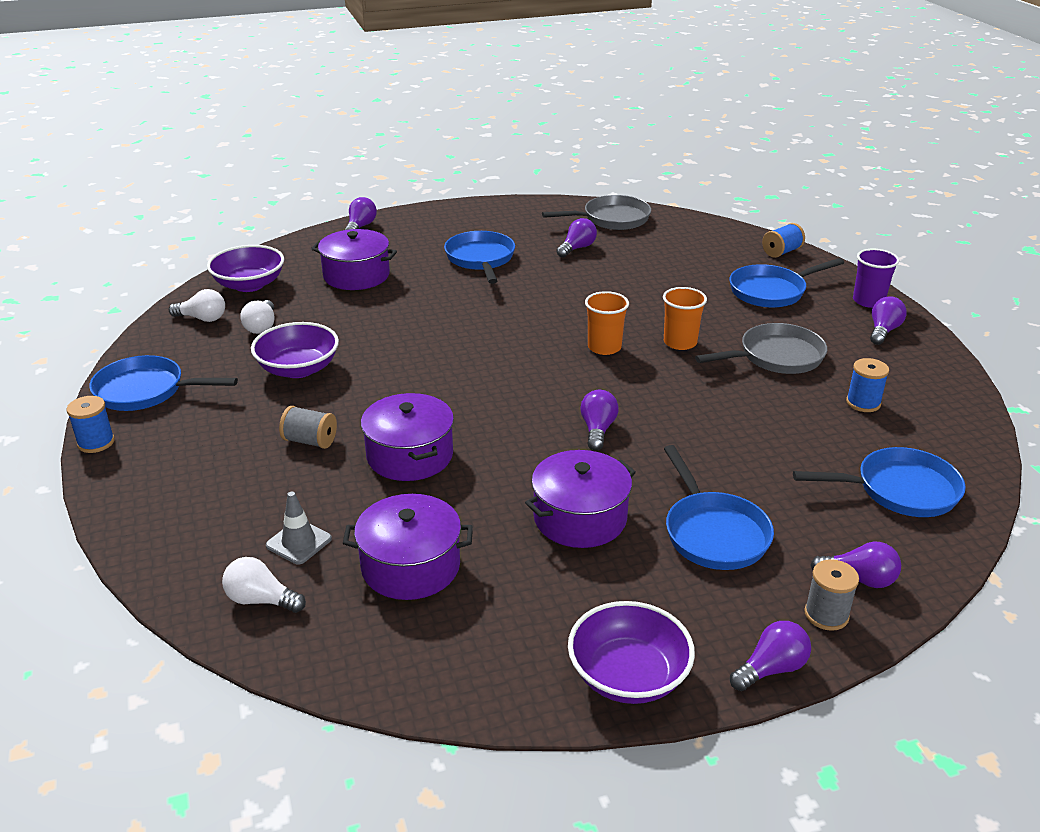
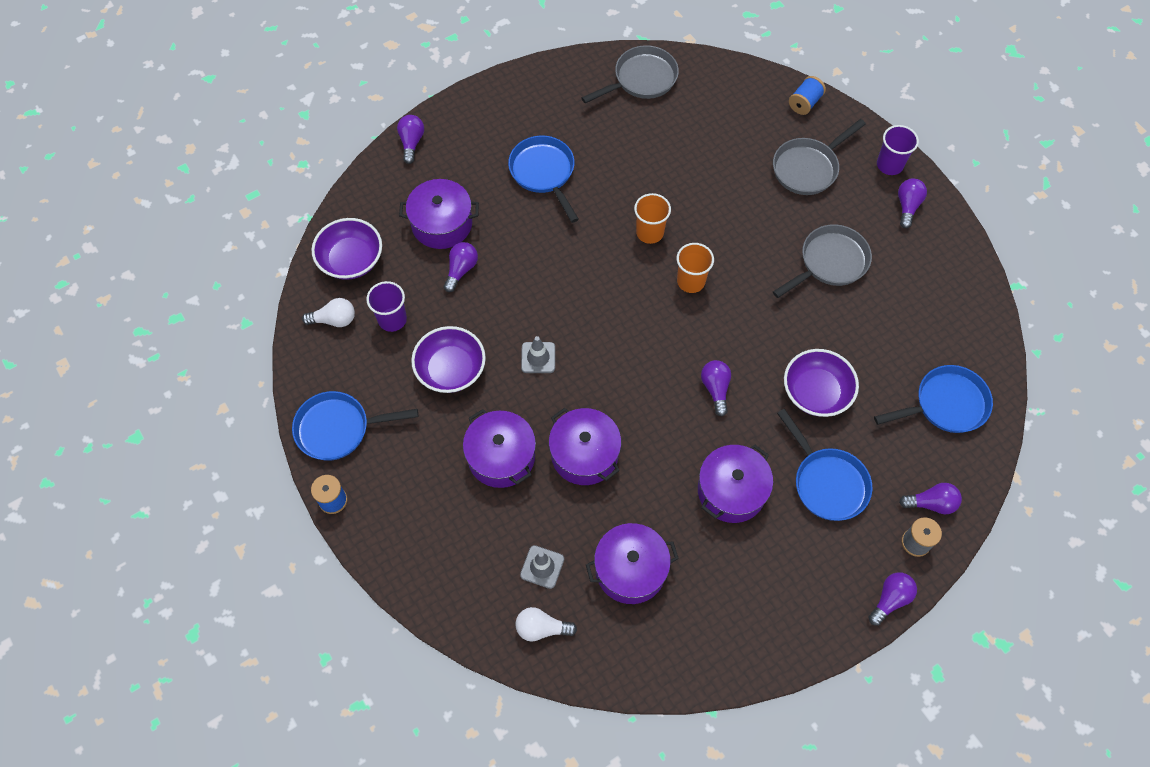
camera: 15 degrees left, 30 degrees up
(261, 327) = (392, 319): white light bulb -> purple cup
(310, 441) = (501, 456): grey spool -> purple pot
(400, 375) = (538, 357): none -> grey traffic cone
(577, 248) = (624, 136): purple light bulb -> purple light bulb (461, 270)
(628, 676) = (804, 629): purple bowl -> purple bowl (816, 392)
(680, 342) = (750, 260): orange cup -> orange cup (649, 232)
(771, 291) = (808, 168): blue pan -> grey pan
(863, 403) = (905, 307): blue spool -> none

